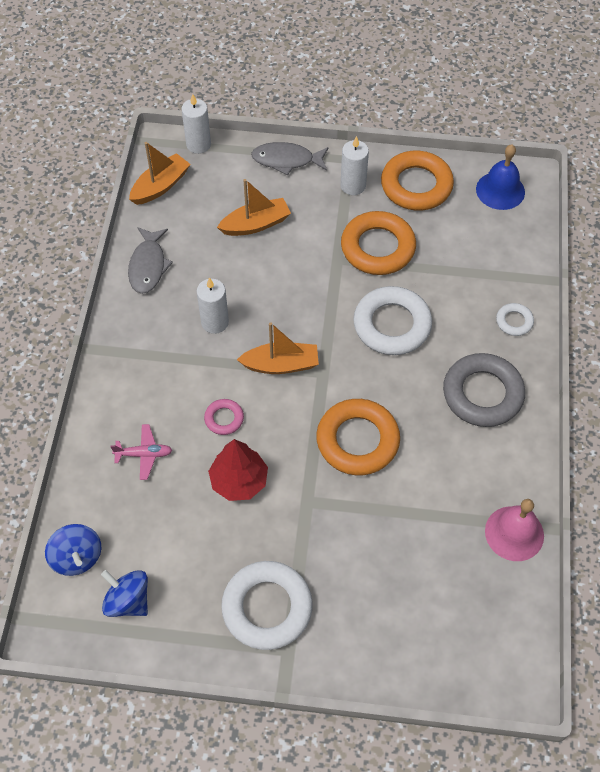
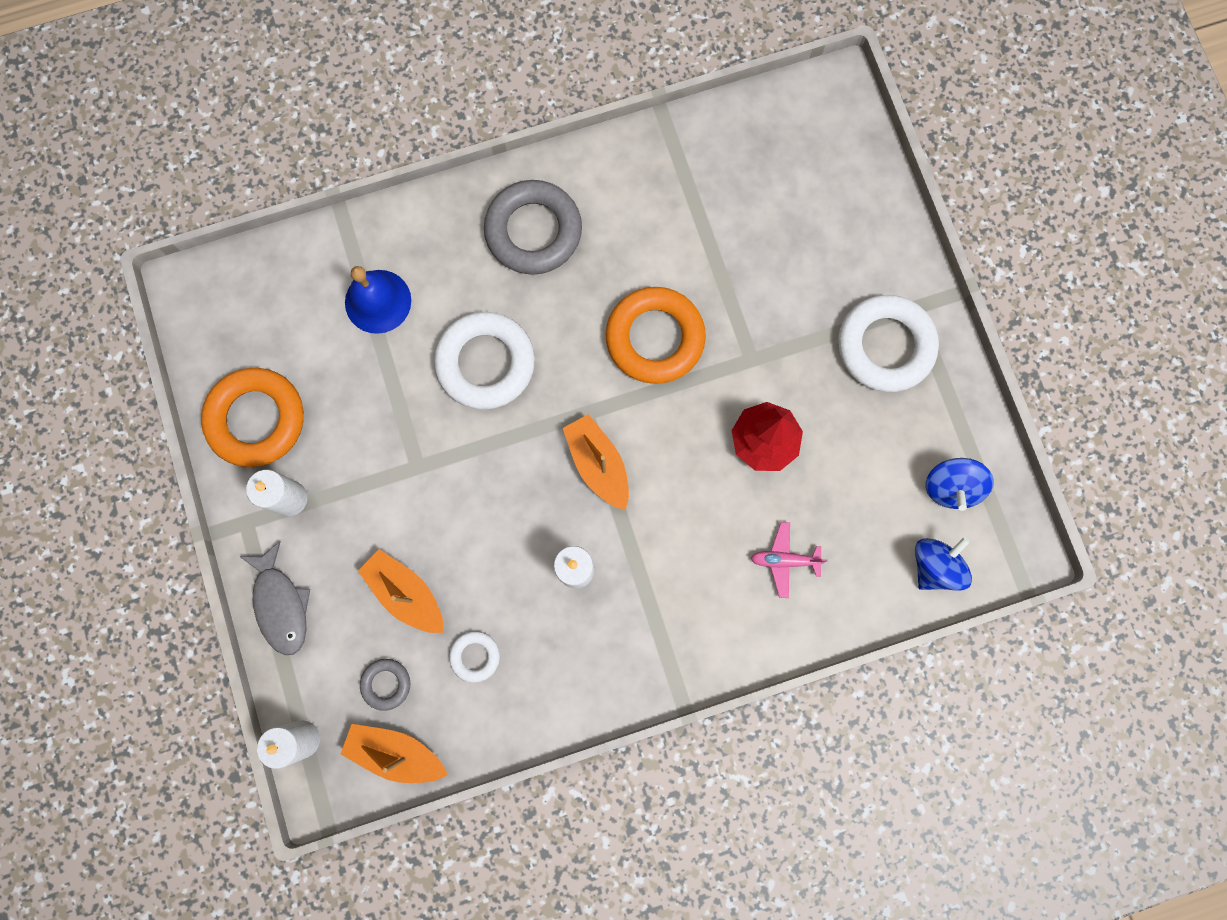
camera: 115 degrees left, 20 degrees up
(144, 454) = (784, 560): pink plane -> pink plane turned 60 degrees counterclockwise
(148, 266) = (531, 697): grey fish -> none
(205, 195) = (386, 684): none -> grey ring
(224, 419) = (698, 494): pink ring -> none
(378, 248) = (378, 426): orange ring -> none
(500, 190) = (222, 314): blue bell -> blue bell (378, 301)
(514, 321) = (419, 231): white ring -> white ring (475, 656)
(514, 533) = (685, 144): pink bell -> none

